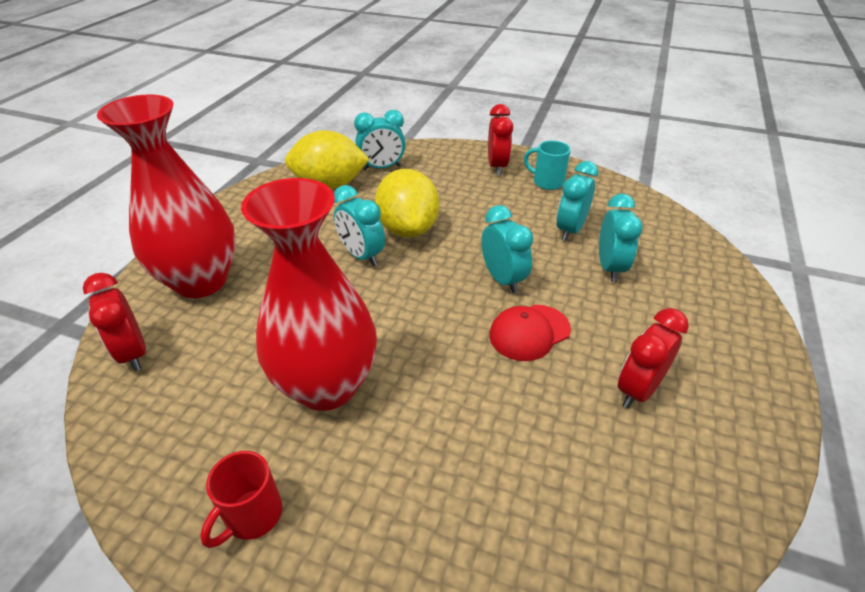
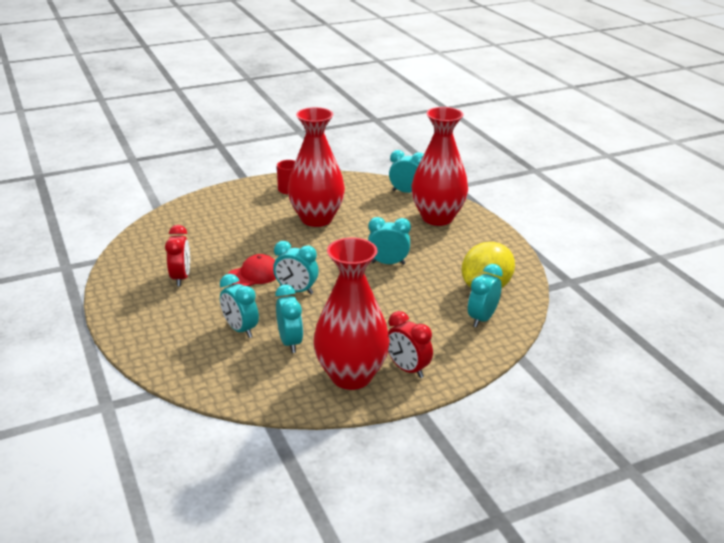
camera: 135 degrees right, 10 degrees down
(133, 353) = (406, 192): red clock -> turquoise clock
(408, 229) = (389, 288): yellow lemon -> none
(529, 332) = (254, 274): red cap -> red cap turned 45 degrees clockwise
(547, 182) = (351, 376): turquoise mug -> red vase

